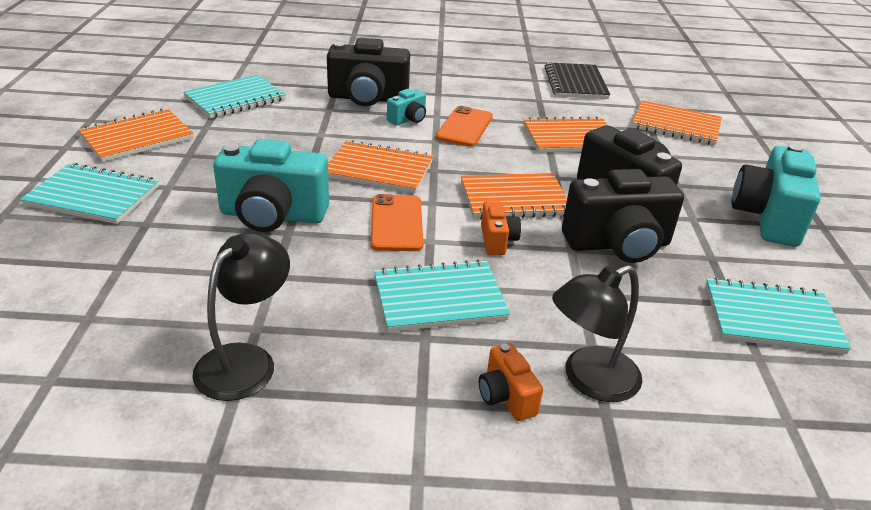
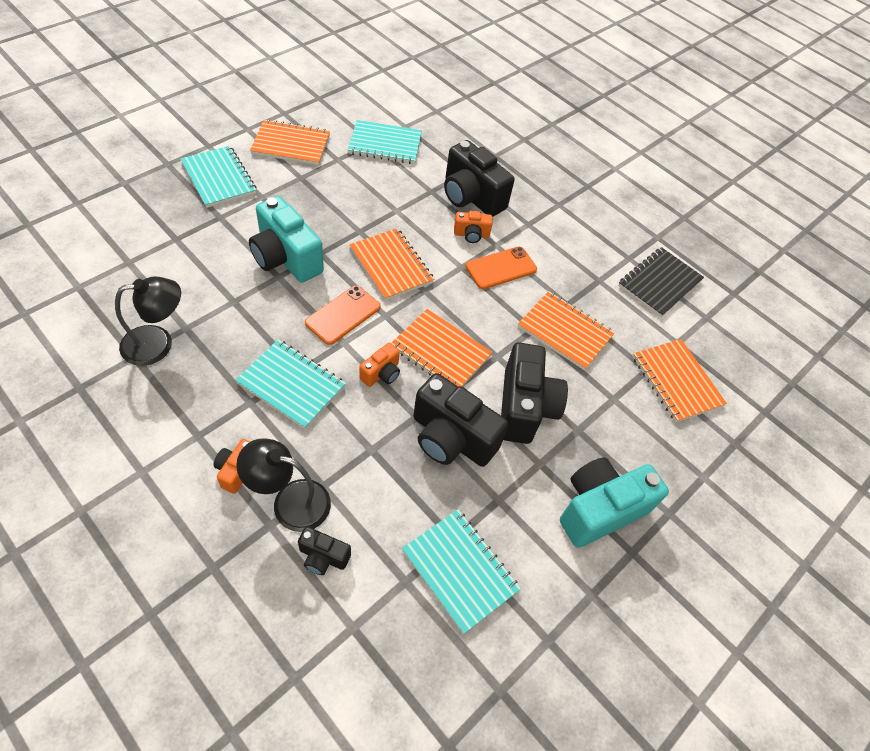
camera: 40 degrees right, 20 degrees up
(408, 119) = (471, 235): turquoise camera -> orange camera
(683, 395) = (323, 557): none -> black camera

